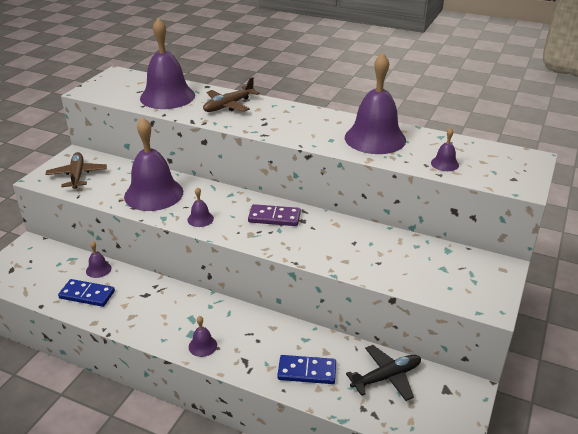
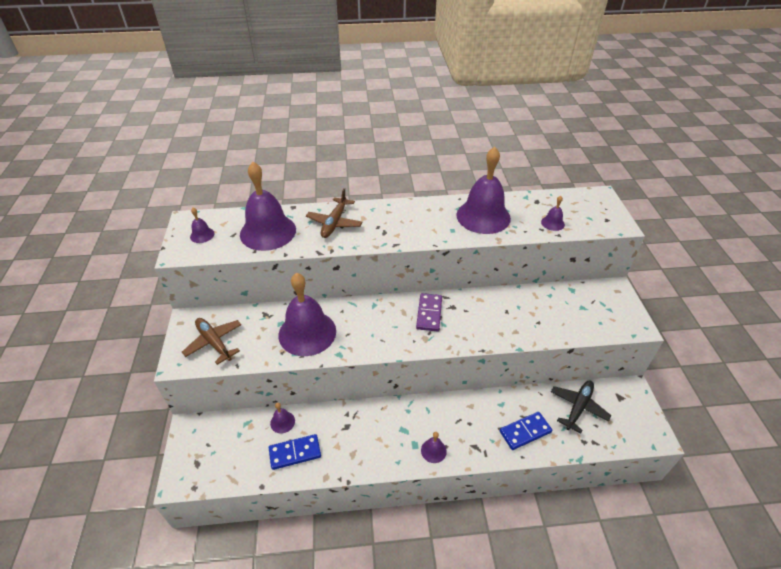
camera: 30 degrees left, 10 degrees up
(200, 219) = (372, 341): purple bell -> purple bell (202, 235)
(274, 217) = (429, 313): purple domino -> purple domino turned 60 degrees counterclockwise

